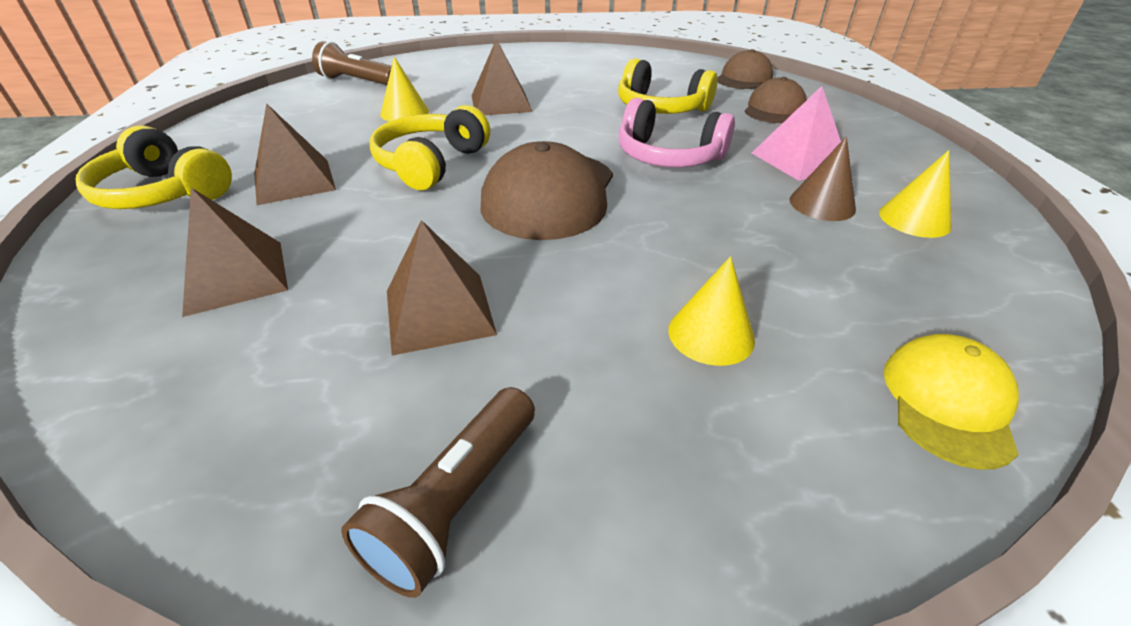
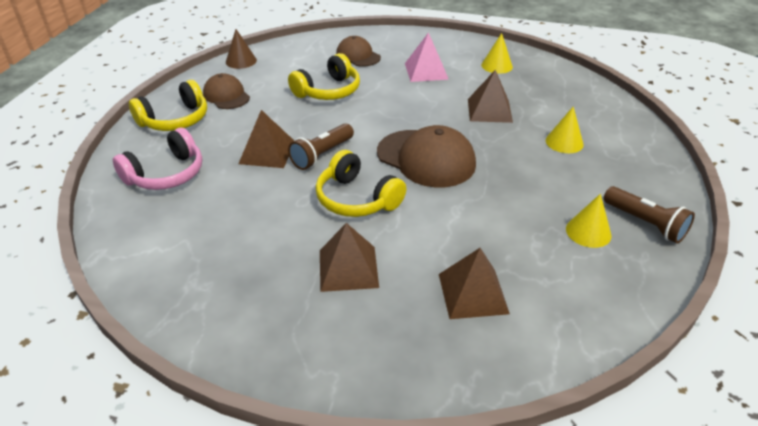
camera: 70 degrees left, 0 degrees up
(164, 193) = (330, 345): yellow headphones -> yellow headphones (175, 120)
(356, 81) = (142, 226): brown flashlight -> brown flashlight (322, 155)
(404, 113) = (250, 202): yellow cone -> yellow cone (588, 232)
(439, 311) = (530, 214): brown pyramid -> brown pyramid (489, 110)
(668, 156) = (400, 107): pink headphones -> pink headphones (166, 174)
(744, 78) = (302, 49): brown cap -> brown cap (226, 95)
(822, 204) = (474, 82): brown cone -> brown cone (241, 61)
(948, 402) = (609, 107): yellow cap -> none

